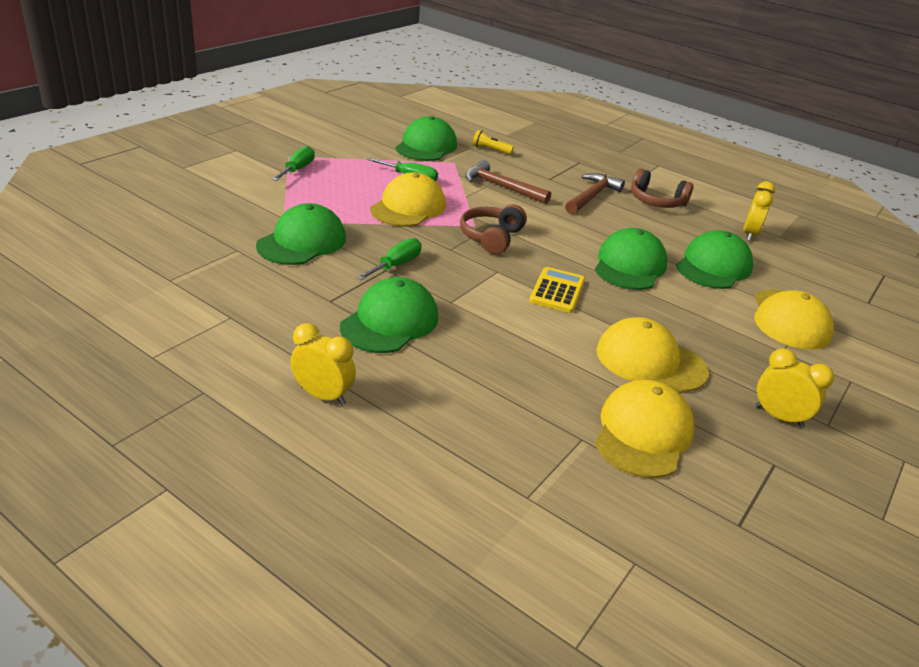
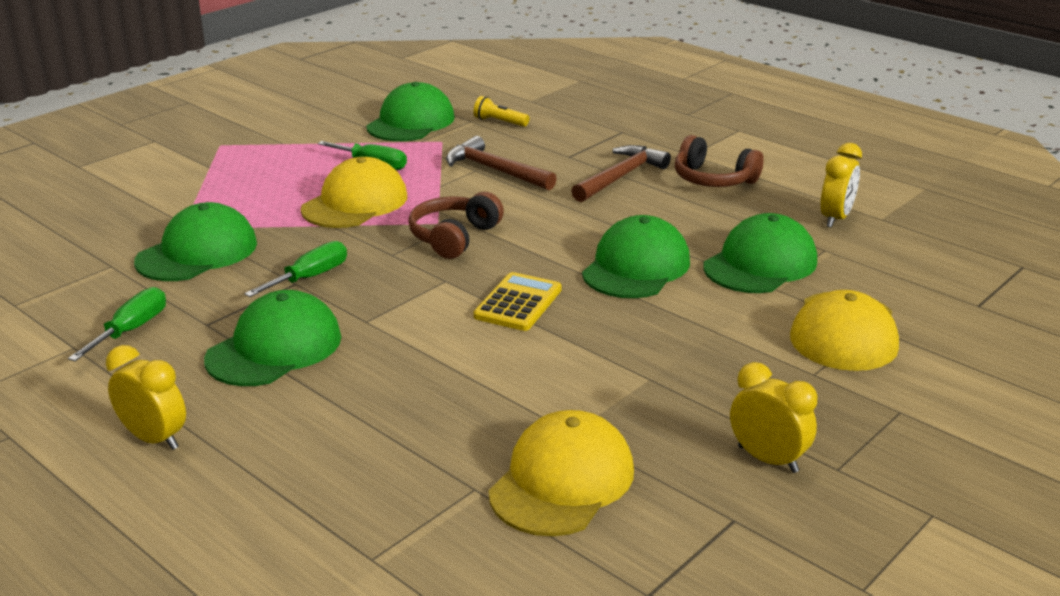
camera: 10 degrees right, 5 degrees down
(297, 169) = (225, 161): green screwdriver -> green screwdriver (131, 330)
(650, 361) = (612, 390): yellow cap -> none

